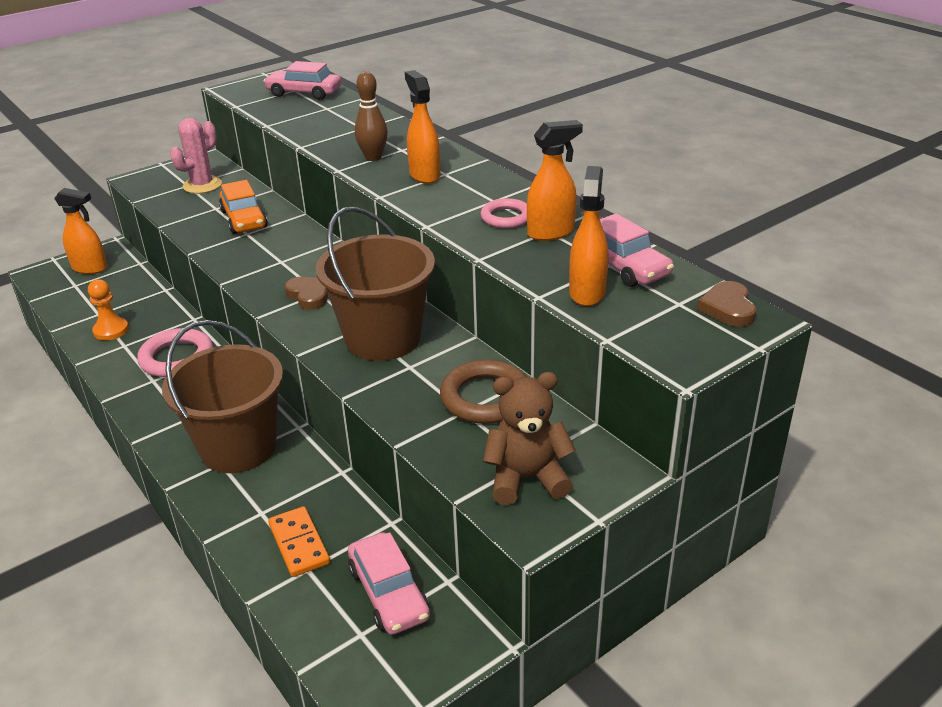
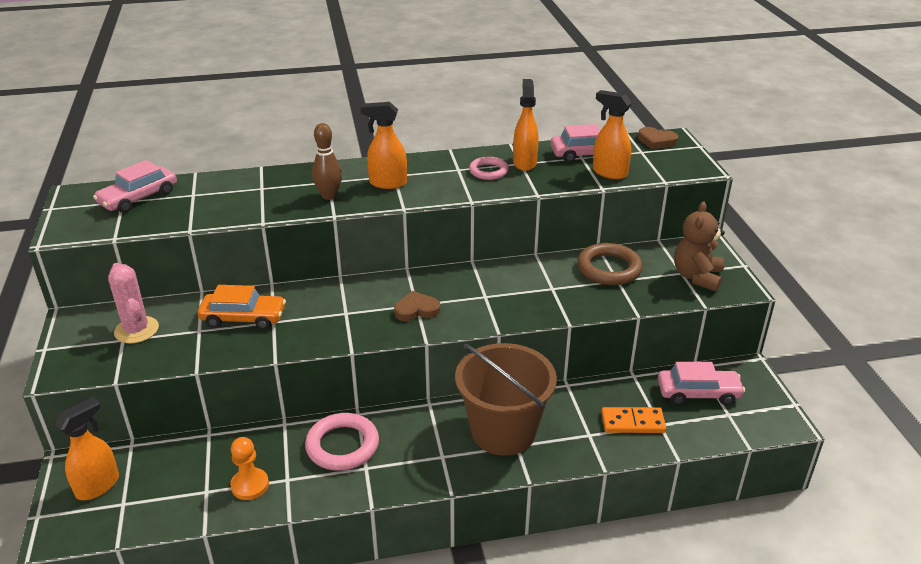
camera: 65 degrees left, 0 degrees up
(383, 338) = (508, 290): brown bucket -> none

